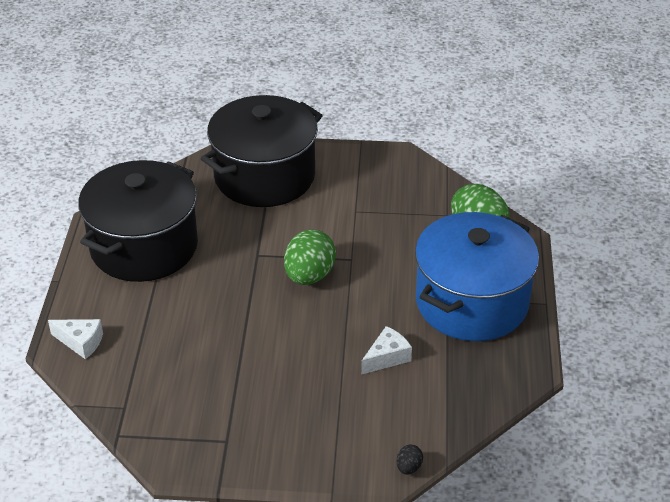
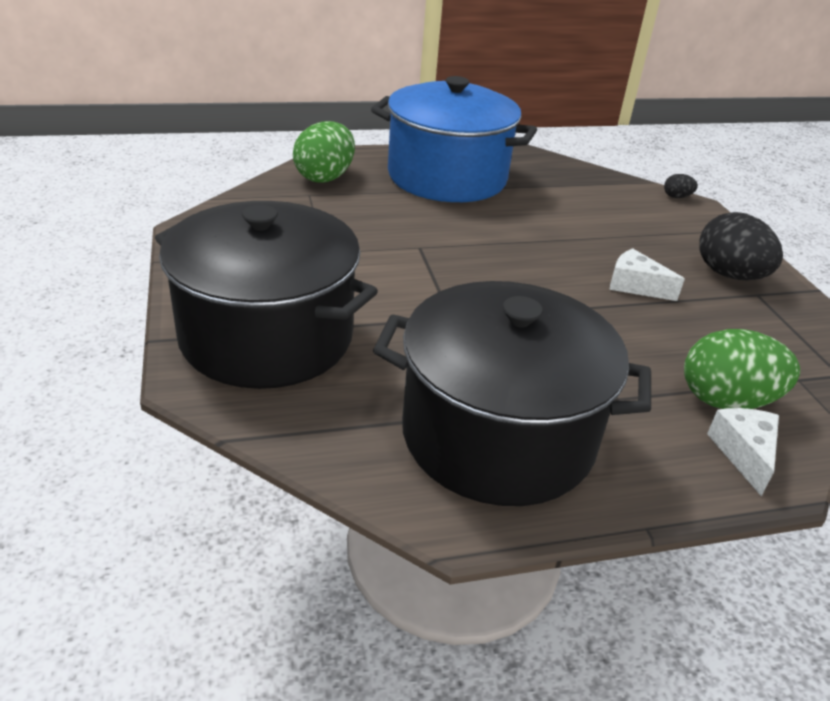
camera: 110 degrees left, 5 degrees down
(259, 436) = (729, 275): none -> black egg
(309, 276) = (467, 272): green egg -> green egg (726, 400)
(387, 357) = (558, 214): white cheese -> white cheese (635, 286)

